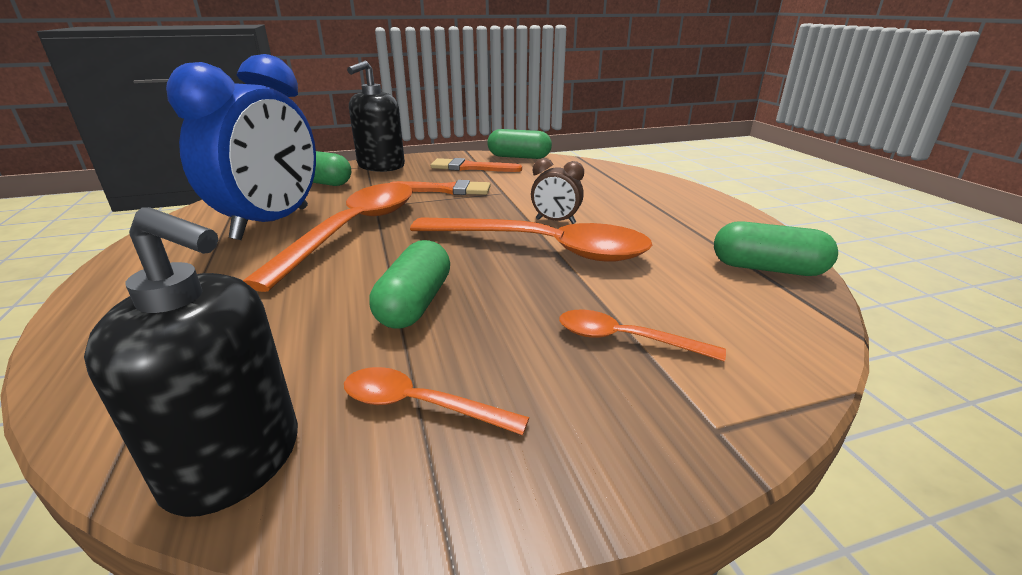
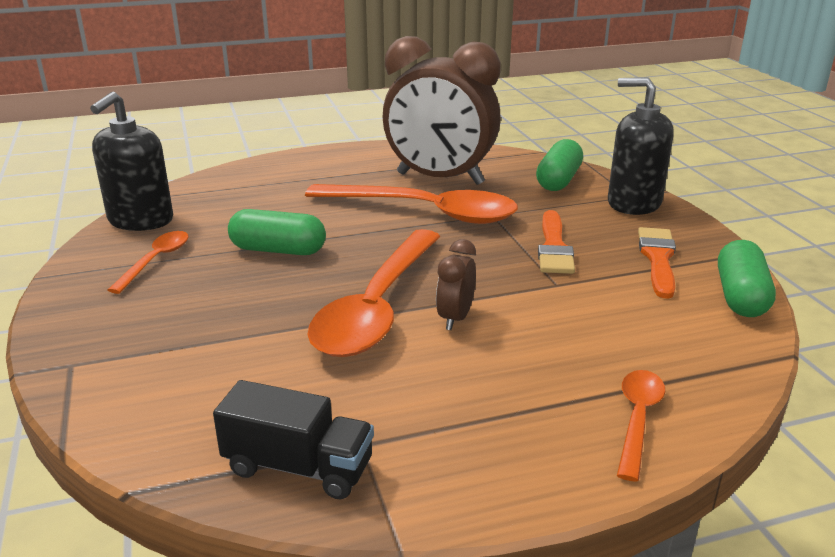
camera: 90 degrees right, 0 degrees up
(272, 223) = (440, 179): blue clock -> brown clock
(624, 339) = (191, 339): orange spoon -> orange spoon (637, 419)
(767, 269) = (298, 467): green capsule -> black truck

